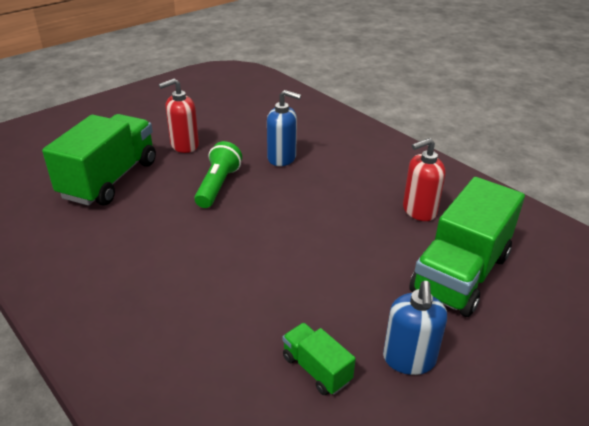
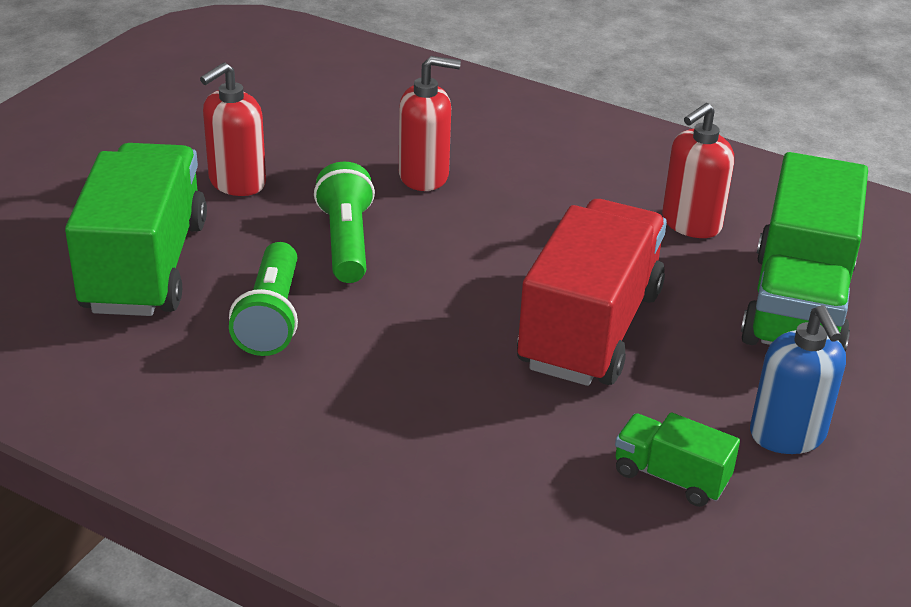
camera: 20 degrees left, 0 degrees up
(151, 218) = (271, 317): none -> green flashlight
(282, 158) = (424, 176): blue soap dispenser -> red soap dispenser
(322, 261) = (590, 329): none -> red truck

